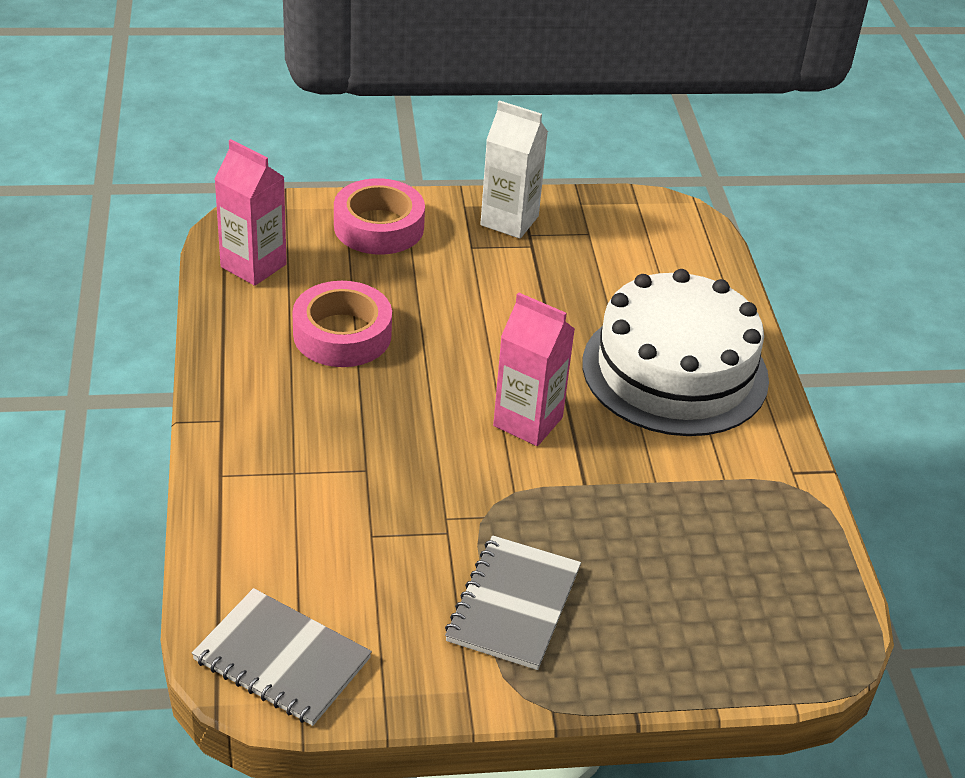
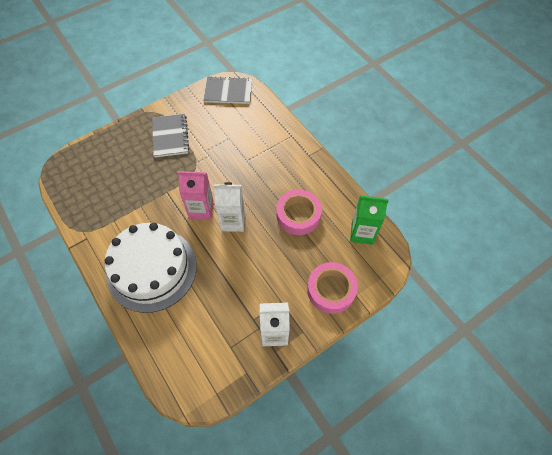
camera: 155 degrees right, 20 degrees up
(253, 265) = (362, 233): pink carton -> green carton
(476, 377) = (233, 221): none -> white carton

